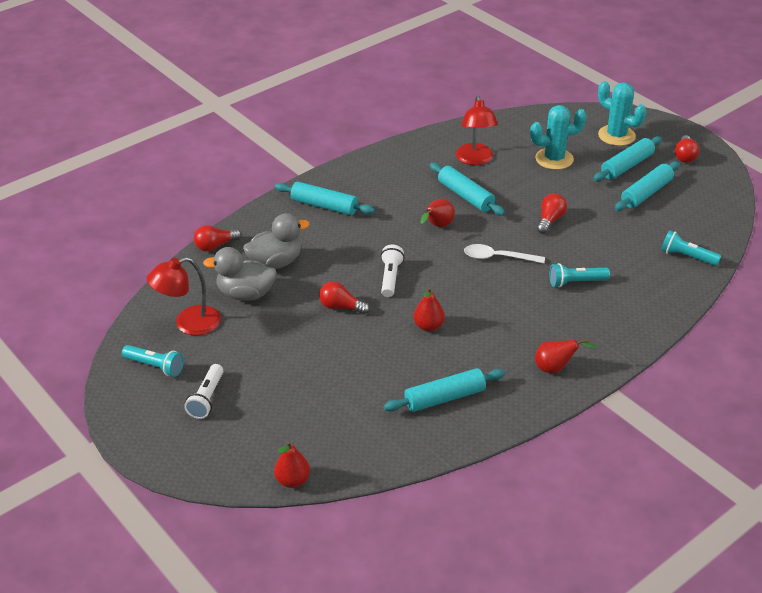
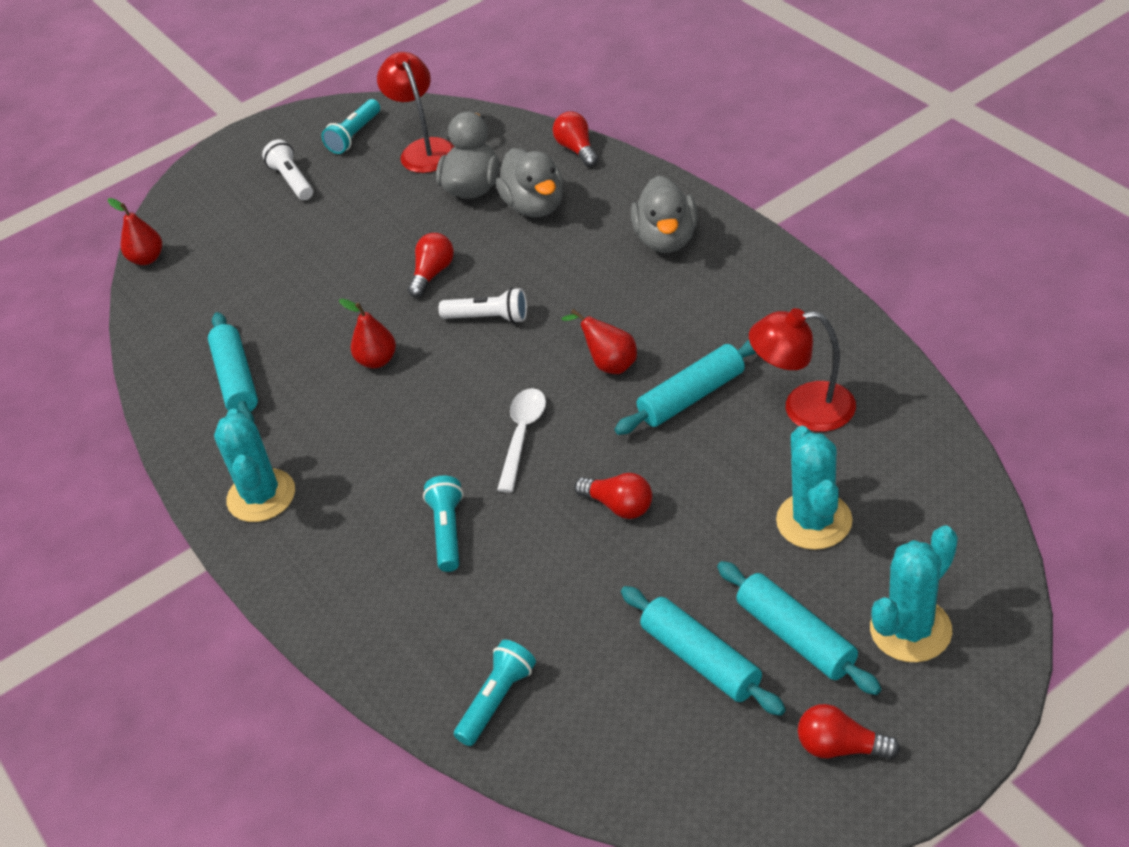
camera: 100 degrees right, 5 degrees up
(207, 398) = (292, 180): white flashlight -> white flashlight turned 45 degrees clockwise
(324, 206) = (666, 239): turquoise rolling pin -> grey duck
(555, 368) = (261, 496): red pear -> turquoise cactus

